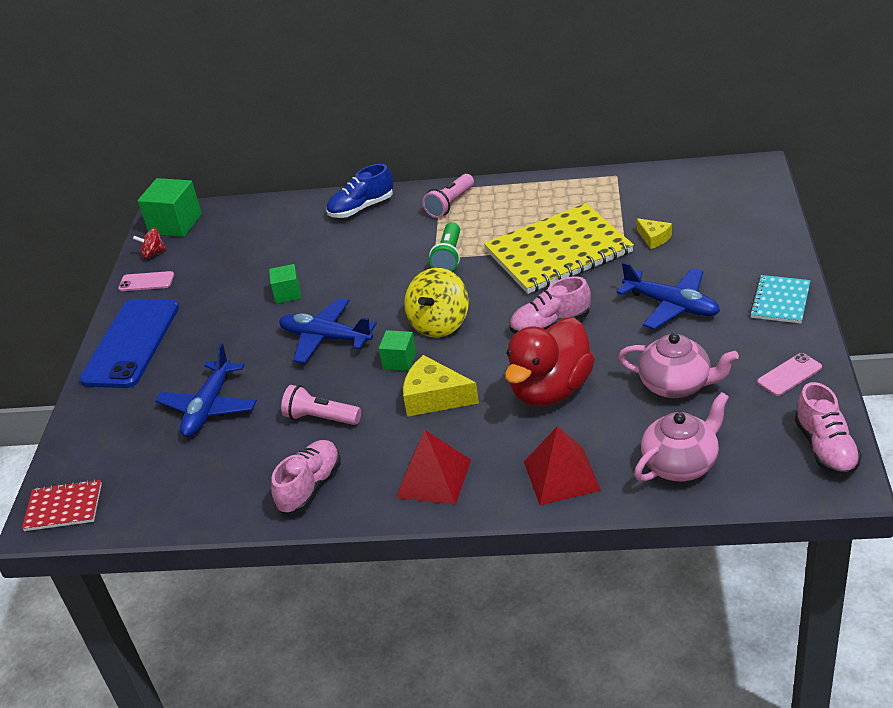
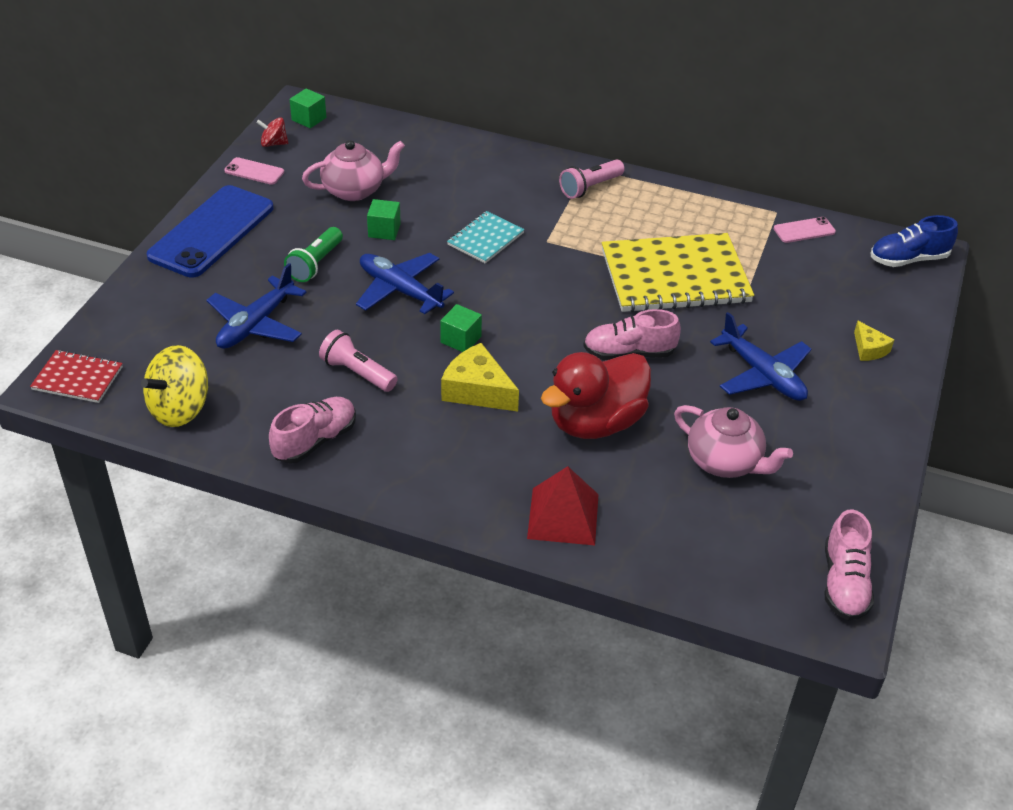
camera: 10 degrees right, 5 degrees up
(175, 224) = (309, 119): green cube -> green cube, size x0.57
(361, 208) = (499, 162): blue shoe -> blue shoe (908, 259)
(433, 478) = (437, 474): red pyramid -> none
(439, 323) = (519, 313): yellow spinning top -> yellow spinning top (180, 409)
(449, 257) = (562, 244): green flashlight -> green flashlight (315, 264)
(654, 238) = (781, 295): yellow cheese -> yellow cheese (869, 349)
(681, 464) = (688, 546): pink teapot -> pink teapot (355, 190)
(780, 301) = (878, 408): turquoise notebook -> turquoise notebook (485, 239)
(789, 375) = (847, 491): pink phone -> pink phone (804, 230)

